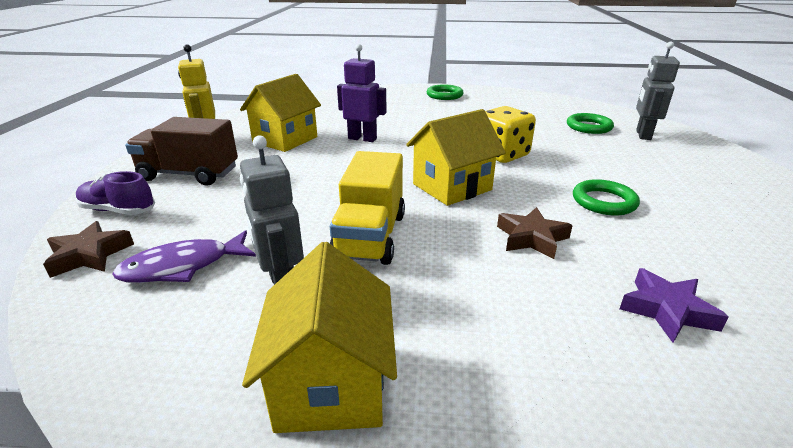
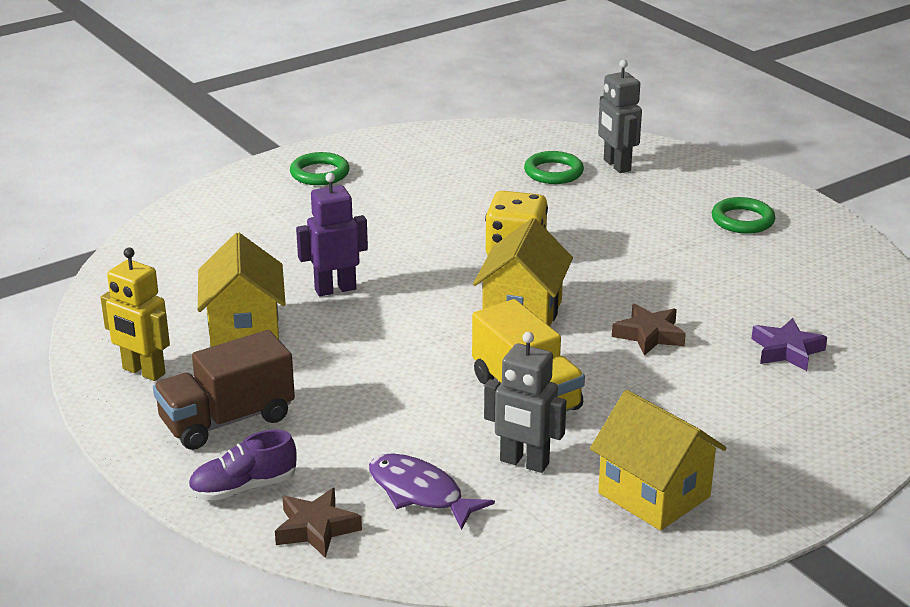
camera: 40 degrees left, 0 degrees up
(182, 267) = (420, 493): purple fish -> purple fish turned 105 degrees clockwise
(604, 202) = (664, 272): green ring -> green ring (742, 220)

